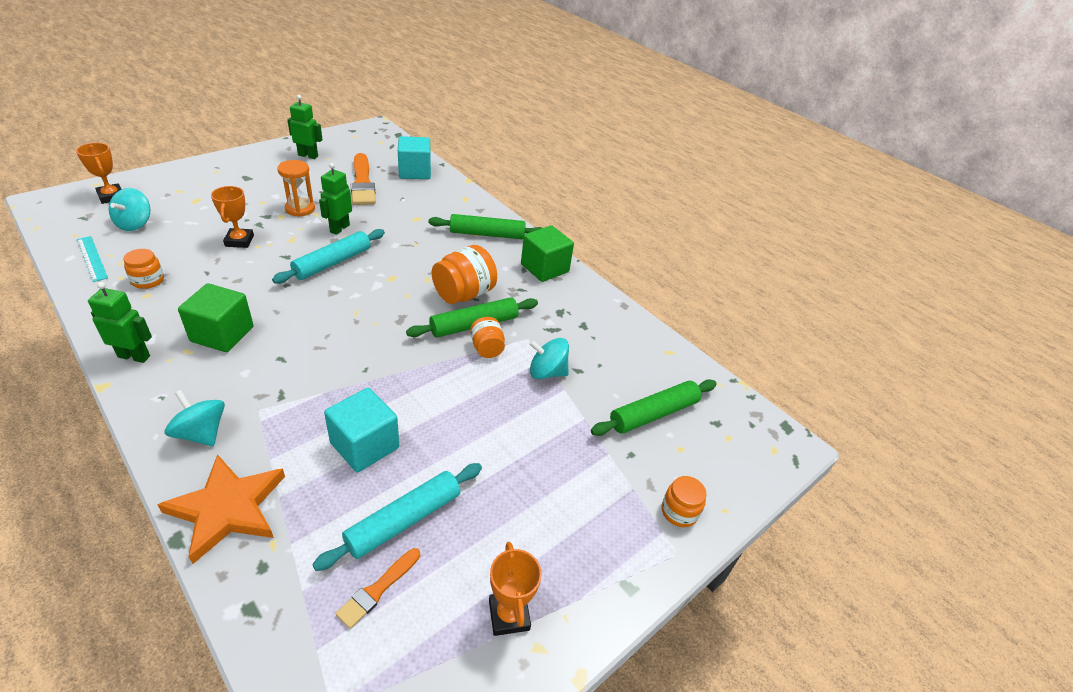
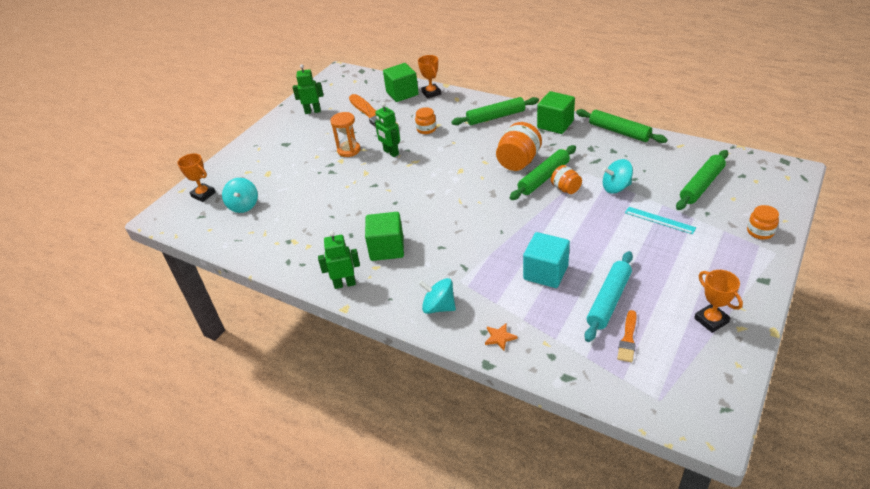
camera: 10 degrees left, 0 degrees up
(92, 258) = (241, 239): turquoise ruler -> turquoise ruler (659, 220)
(148, 280) = (298, 237): orange jar -> orange jar (426, 129)
(227, 509) = (499, 337): orange star -> orange star, size x0.41
(239, 241) = (331, 188): orange trophy -> orange trophy (431, 93)
(333, 263) = (411, 176): turquoise rolling pin -> none
(339, 228) = (391, 152): green robot -> green robot turned 45 degrees counterclockwise
(415, 172) = (402, 93): turquoise cube -> green cube
(610, 306) = (619, 132): none -> green rolling pin

